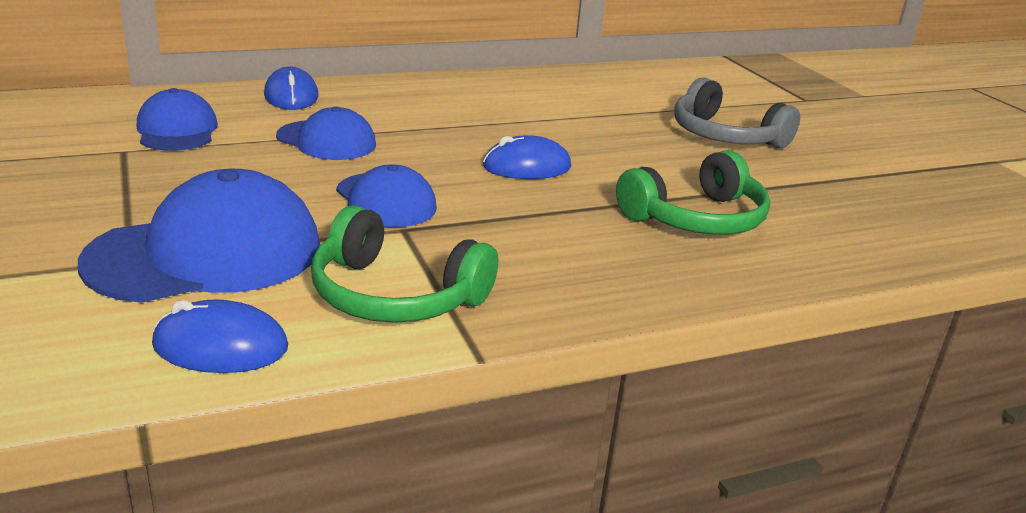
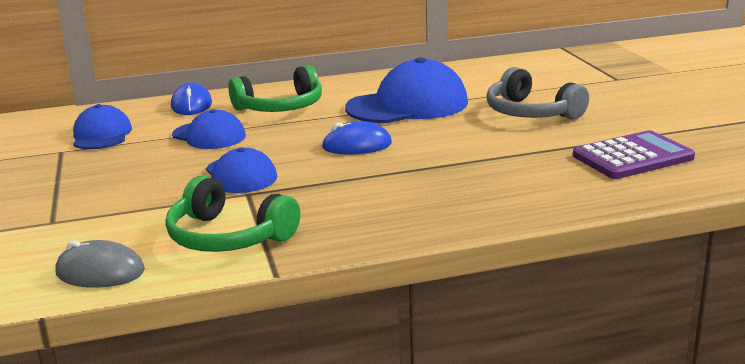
camera: 10 degrees right, 5 degrees down
(206, 253) = (103, 216): blue cap -> blue cap (407, 105)
(221, 346) = (100, 272): blue mouse -> grey mouse
(696, 218) = (477, 175): green headphones -> green headphones (280, 107)
(873, 203) = (632, 157): none -> purple calculator

